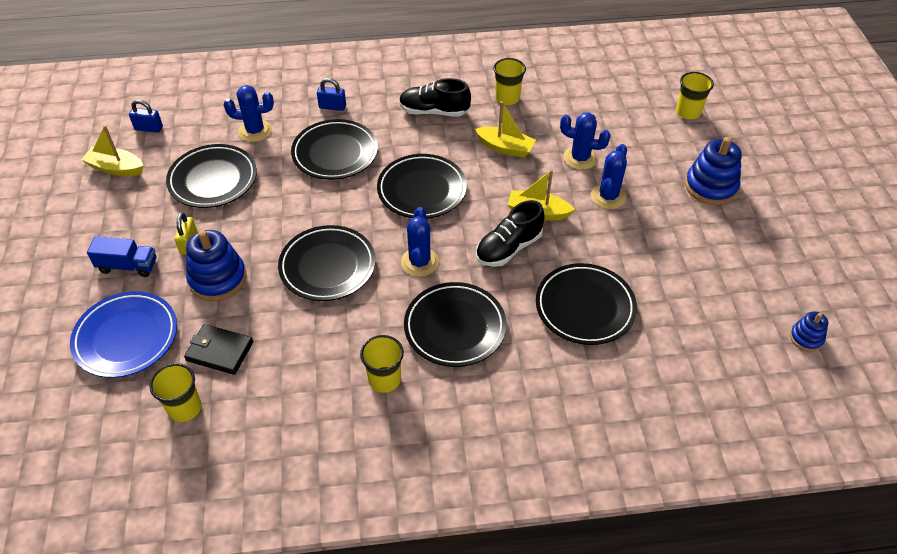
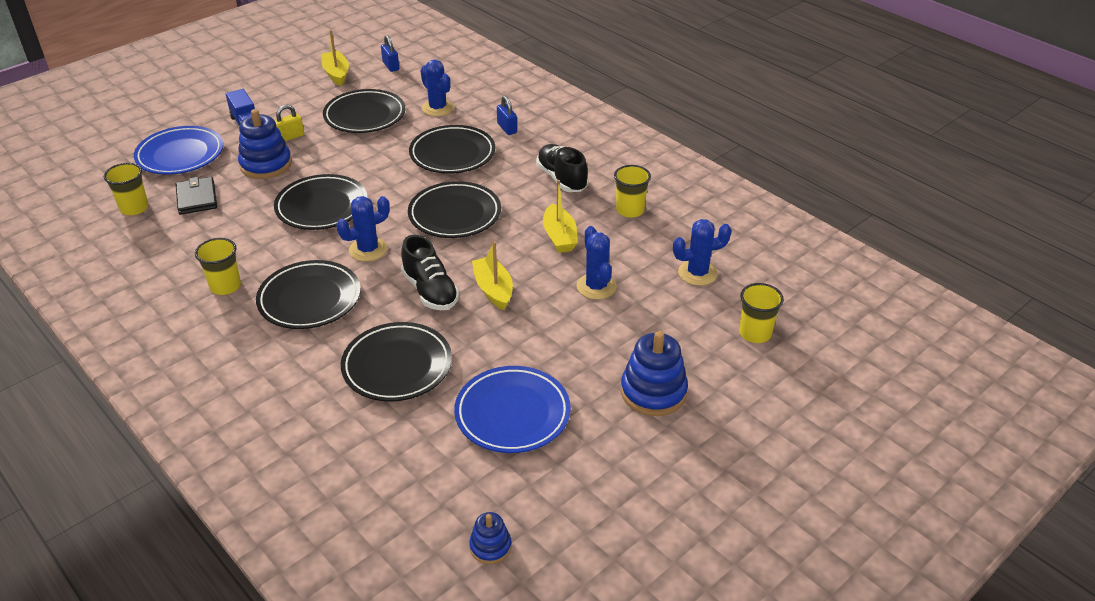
camera: 55 degrees right, 10 degrees down
(508, 248) = (430, 291): black shoe -> black shoe turned 135 degrees counterclockwise
(608, 196) = (561, 325): blue cactus -> blue cactus (697, 273)
(684, 266) = (512, 414): none -> blue plate

